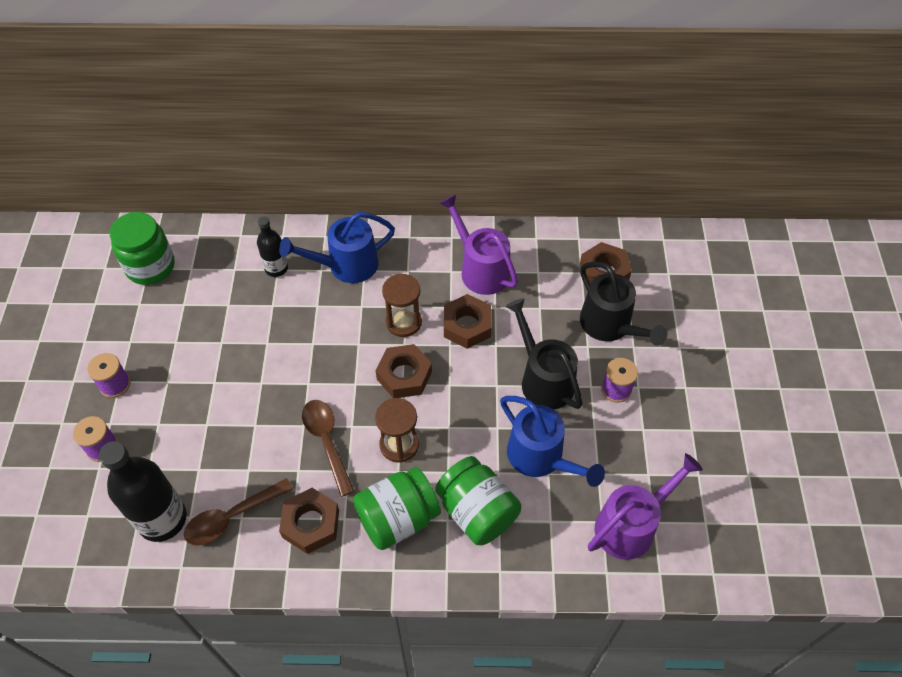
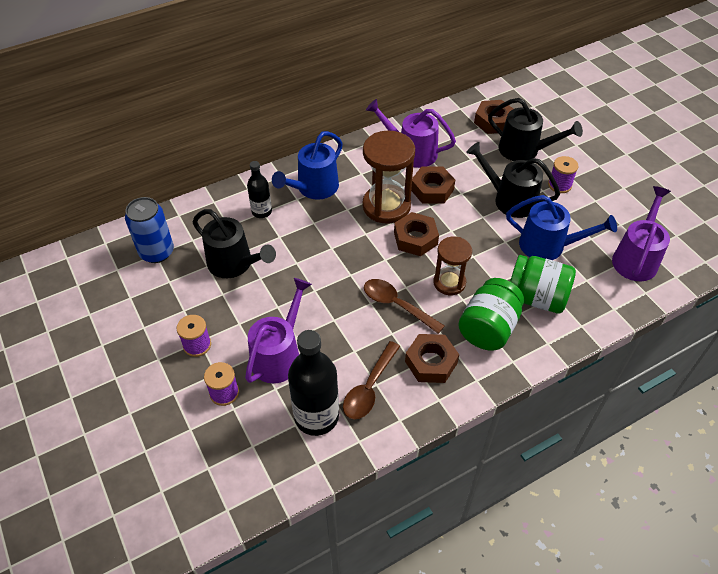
camera: 30 degrees left, 5 degrees down
(150, 266) = (157, 252): green jar -> blue can
(177, 435) = (279, 355): none -> purple watering can
(209, 315) = (234, 264): none -> black watering can
(403, 322) = (386, 206): brown hourglass -> brown hourglass, size x1.62

